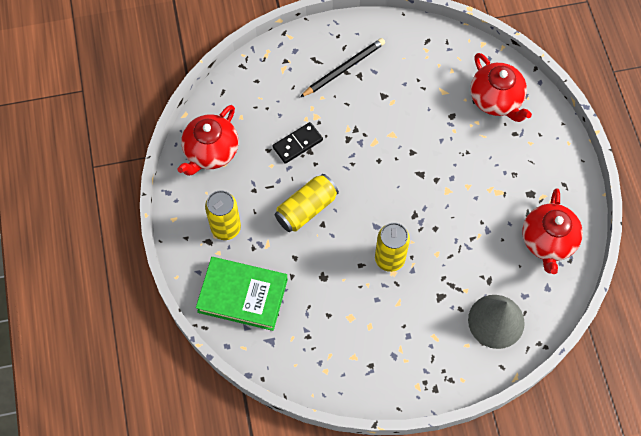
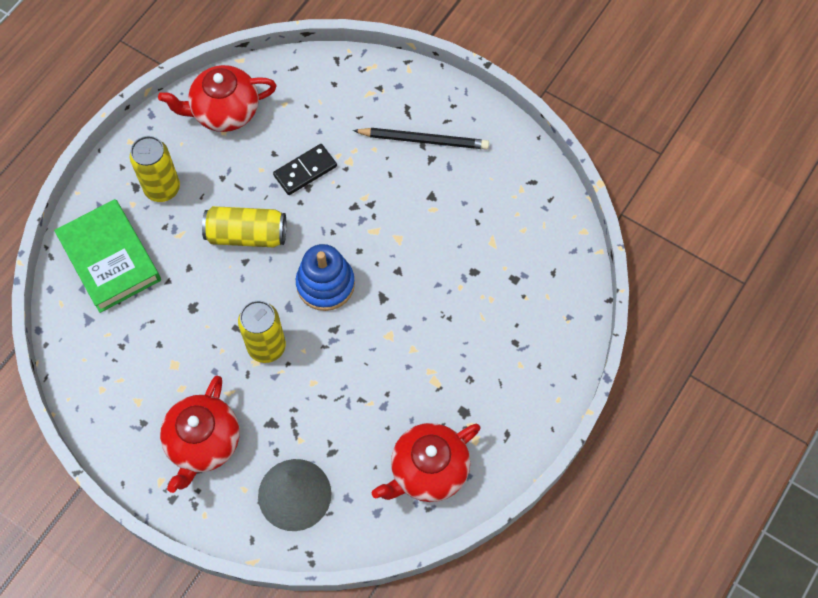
camera: 45 degrees right, 0 degrees up
(297, 144) = (305, 171): black domino -> black domino turned 45 degrees counterclockwise
(382, 195) = (325, 284): none -> blue stacking toy
(496, 100) = (534, 295): red teapot -> red teapot (203, 443)

